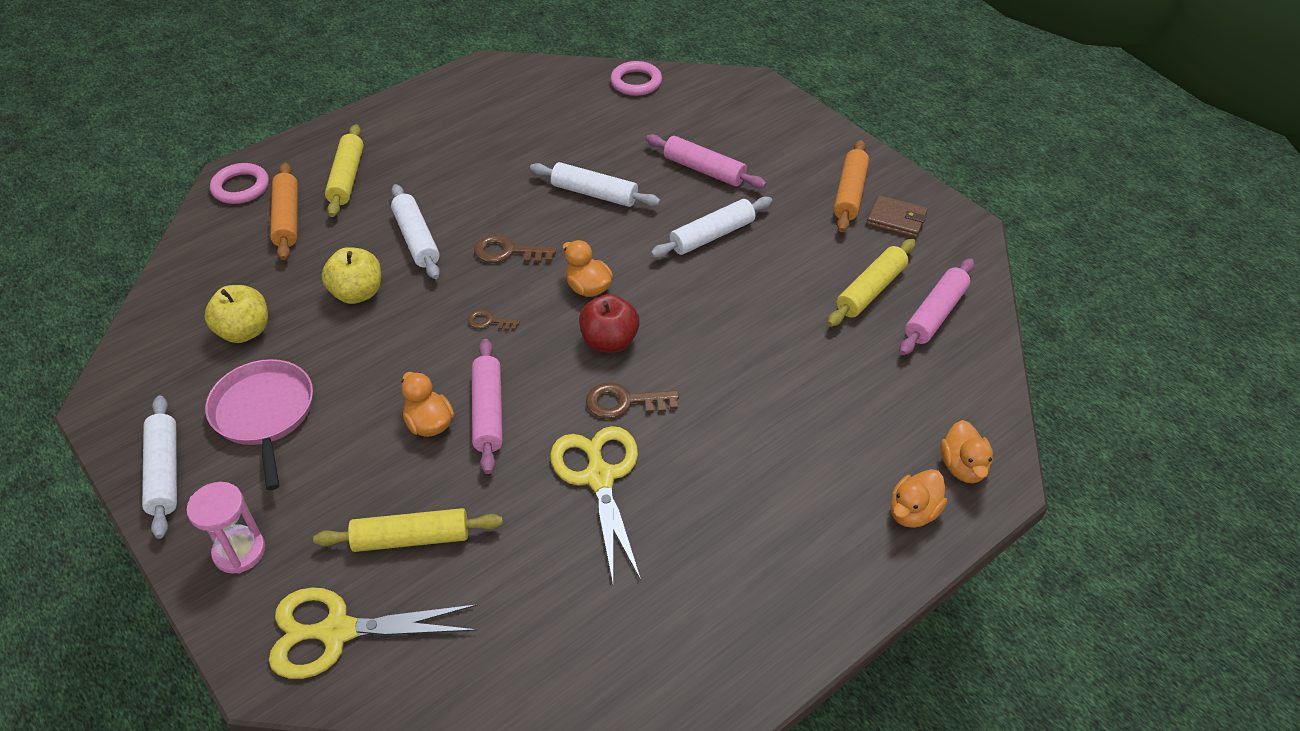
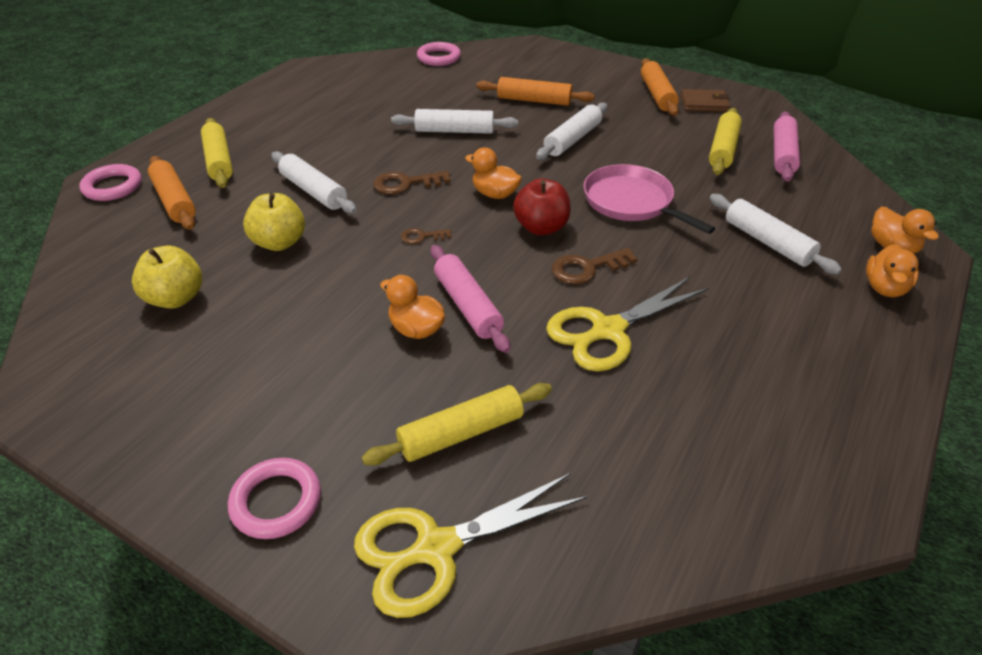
camera: 20 degrees left, 5 degrees down
(164, 472) = (145, 448): white rolling pin -> white rolling pin (767, 242)
(239, 551) = (276, 501): pink hourglass -> pink ring
(264, 414) = (235, 363): pink pan -> pink pan (631, 202)
(599, 477) = (607, 331): yellow scissors -> yellow scissors turned 90 degrees counterclockwise
(704, 170) = (534, 100): pink rolling pin -> orange rolling pin

